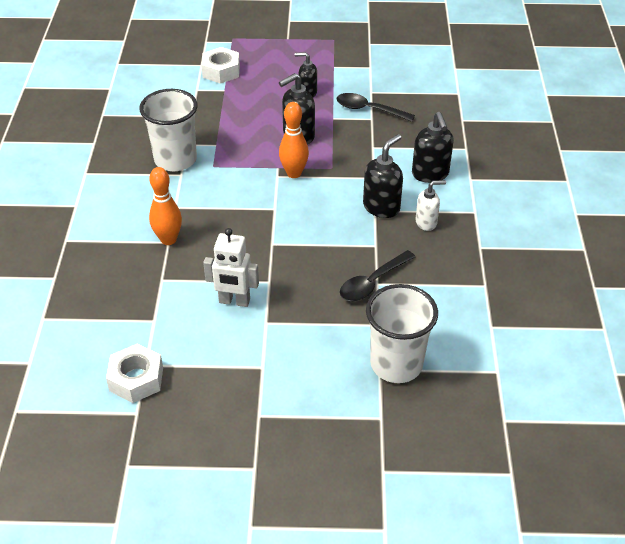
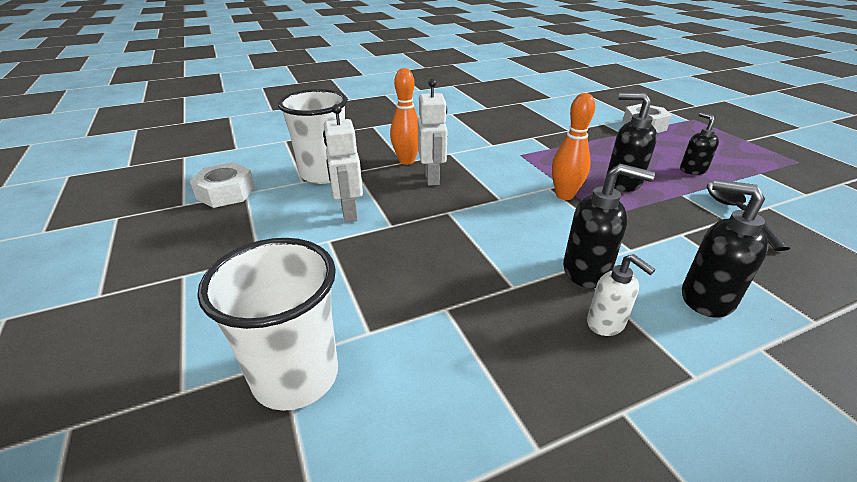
camera: 65 degrees right, 10 degrees down
(175, 160) = (507, 138): white cup -> white cup (324, 174)
(213, 234) = (432, 178): none -> white robot
(372, 282) = (443, 303): black spoon -> none
(430, 174) = (705, 298): black soap dispenser -> black soap dispenser turned 75 degrees clockwise

